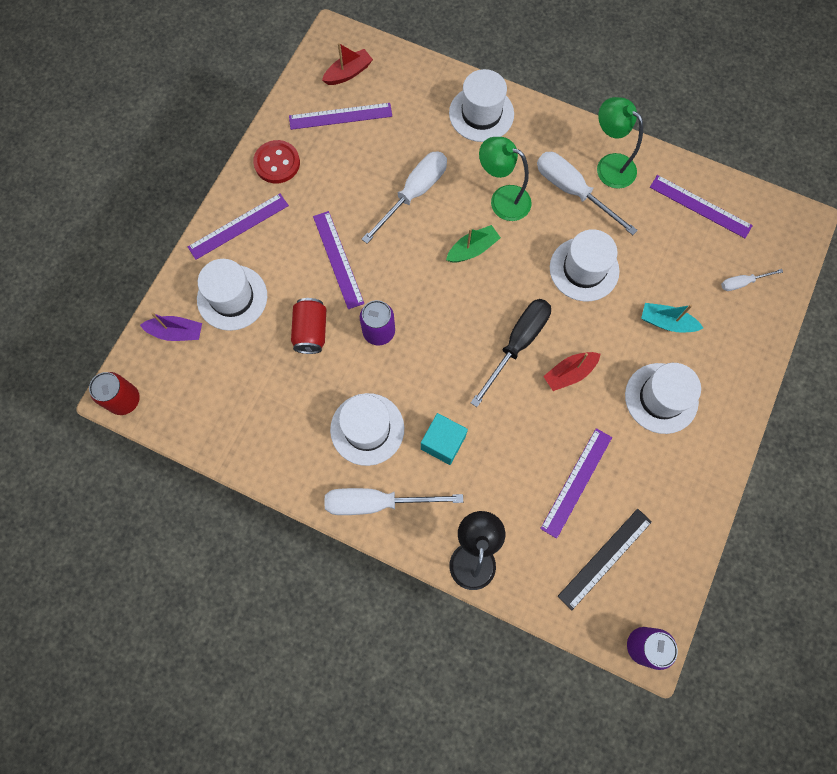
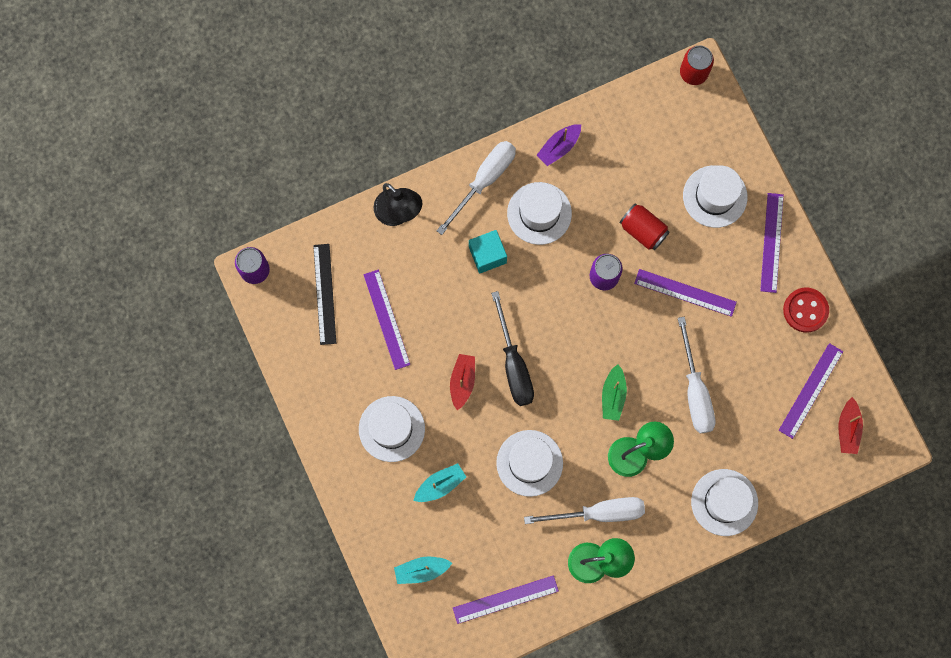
camera: 130 degrees right, 5 degrees up
(176, 332) = (718, 140): purple boat -> purple boat (559, 147)
(742, 283) = (421, 570): white screwdriver -> turquoise boat

